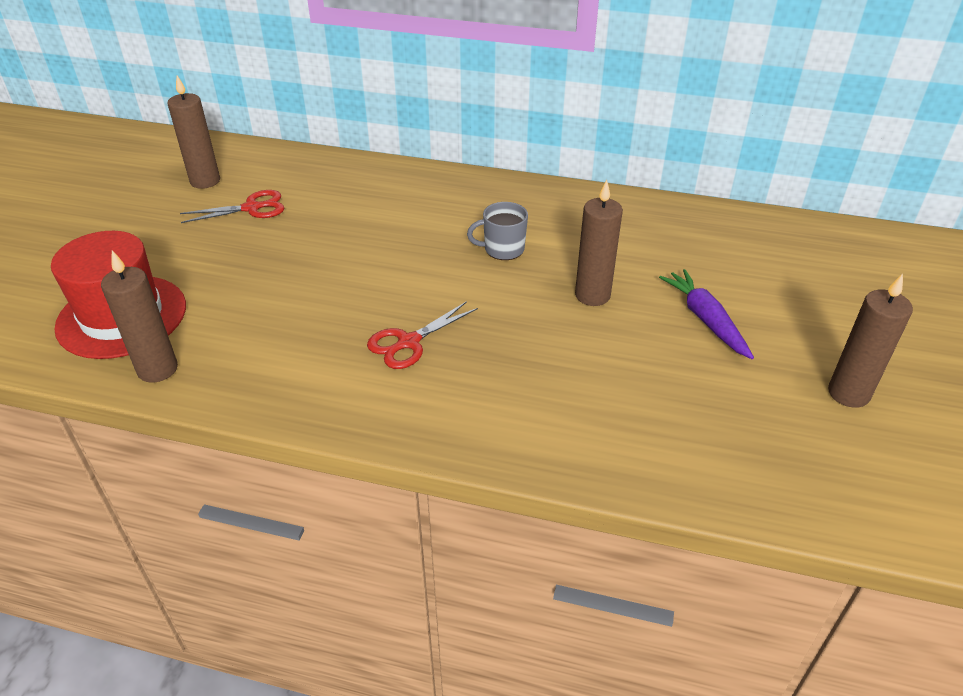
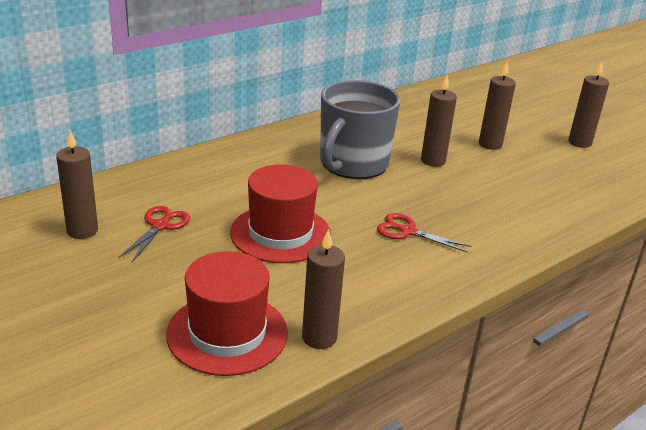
camera: 55 degrees left, 10 degrees down
(311, 270) = (280, 233): none -> red hat
(408, 342) = (407, 231): red scissors -> red scissors turned 120 degrees clockwise
(503, 249) = (353, 164): grey mug -> grey mug, size x2.27
(705, 319) = (490, 144): purple carrot -> brown candle

